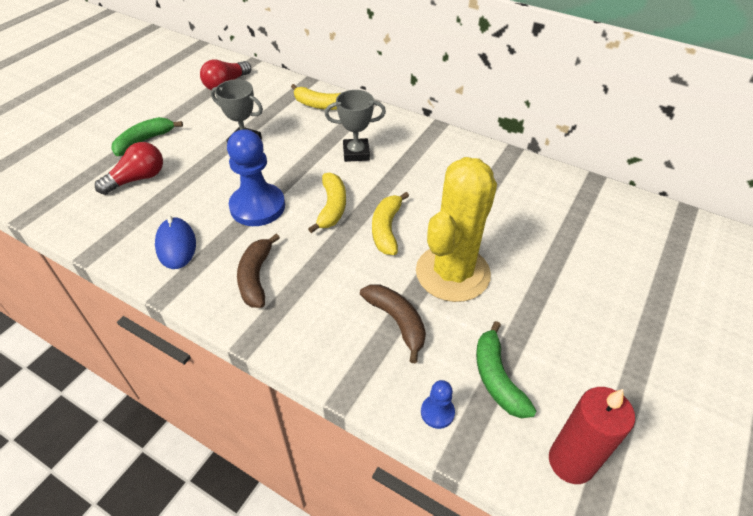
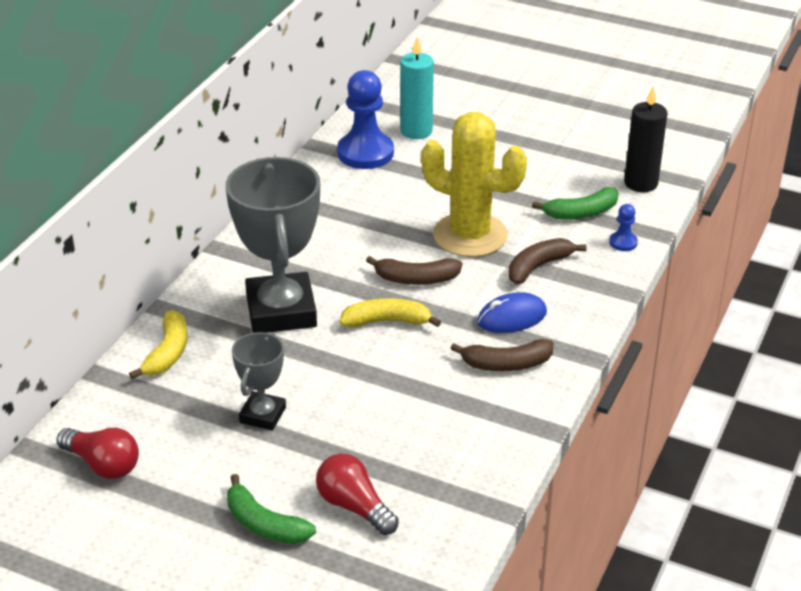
camera: 95 degrees left, 10 degrees down
(176, 245) = (473, 437): blue mouse -> blue mouse (511, 317)
(257, 207) = (394, 381): blue pawn -> blue pawn (365, 153)
(356, 153) = (281, 311): grey trophy -> grey trophy, size x1.92
(386, 229) = (416, 279): yellow banana -> brown banana
(571, 462) = (641, 183): red candle -> black candle
(639, 249) = (416, 131): none -> turquoise candle

